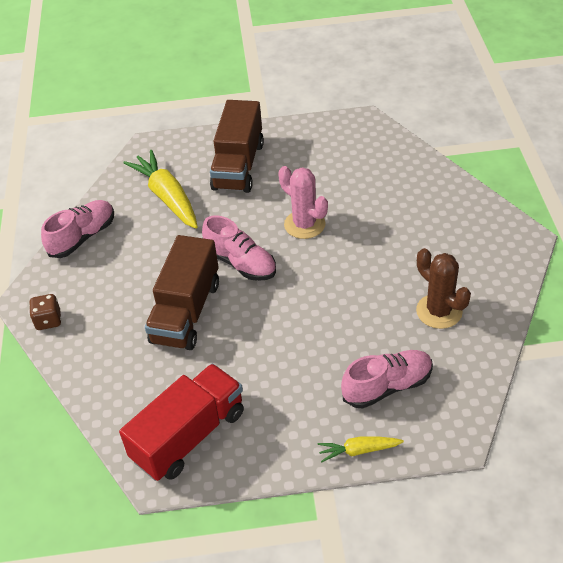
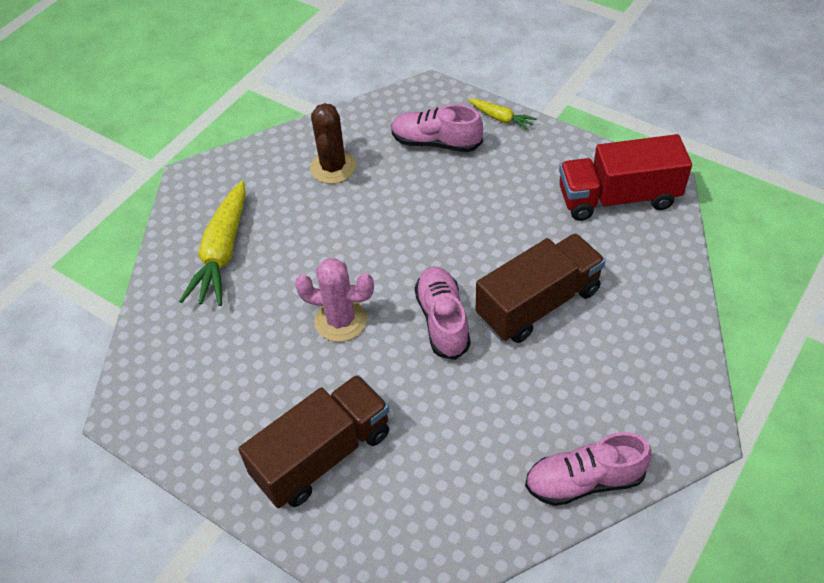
camera: 140 degrees left, 5 degrees up
(48, 320) = (685, 388): brown dice -> none
(167, 197) = (443, 469): yellow carrot -> yellow carrot (223, 252)
(304, 224) = (341, 320): pink cactus -> pink cactus turned 75 degrees counterclockwise

